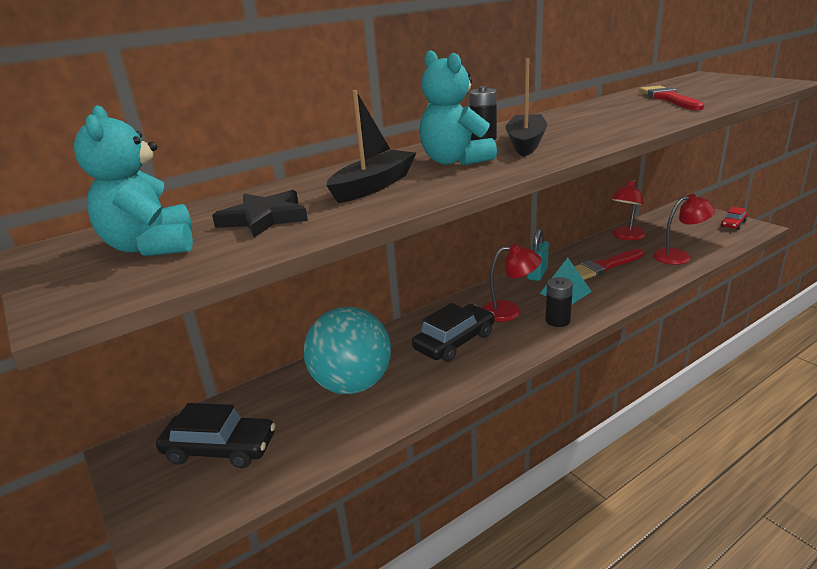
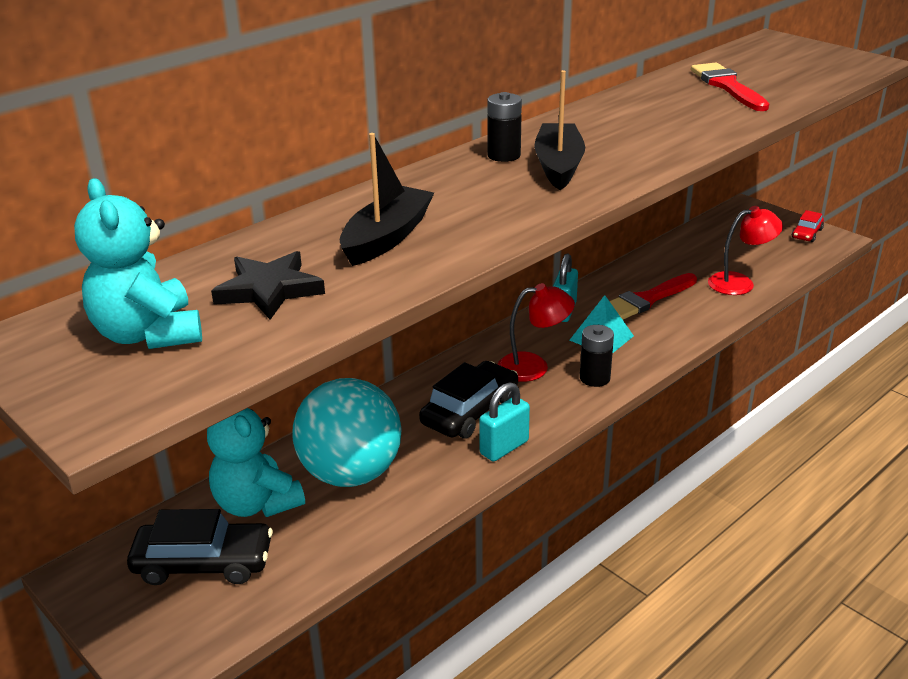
camera: 10 degrees left, 5 degrees up
(454, 161) = (476, 196): turquoise teddy bear -> turquoise teddy bear (256, 503)
(478, 370) = (504, 447): none -> turquoise padlock
(626, 236) = (674, 253): red lamp -> none

